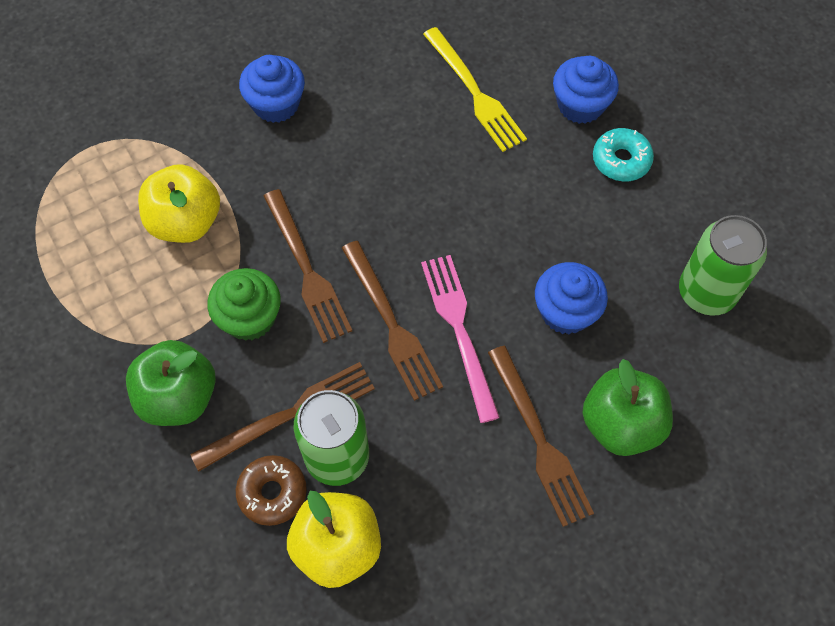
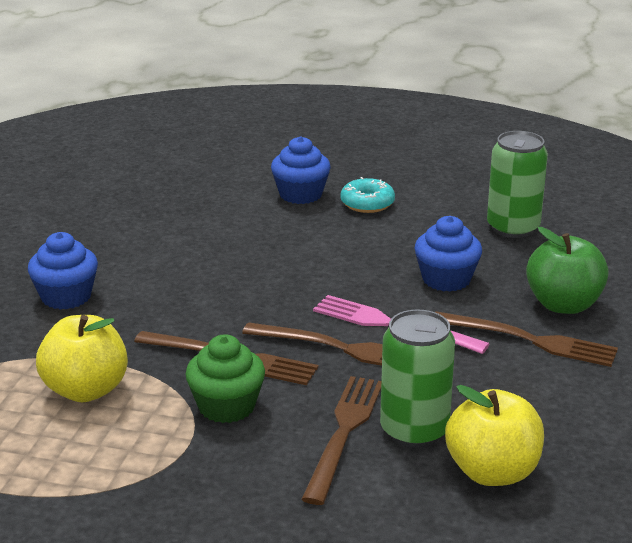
camera: 45 degrees left, 35 degrees down
(179, 397) = (238, 480): green apple -> none
(272, 493) = (399, 478): brown donut -> none
(475, 93) = (218, 222): yellow fork -> none

